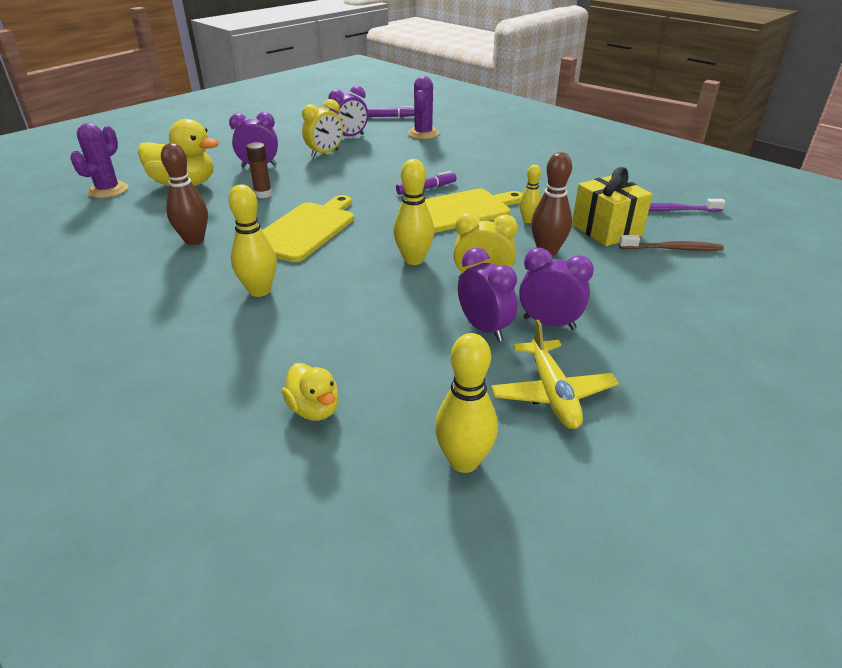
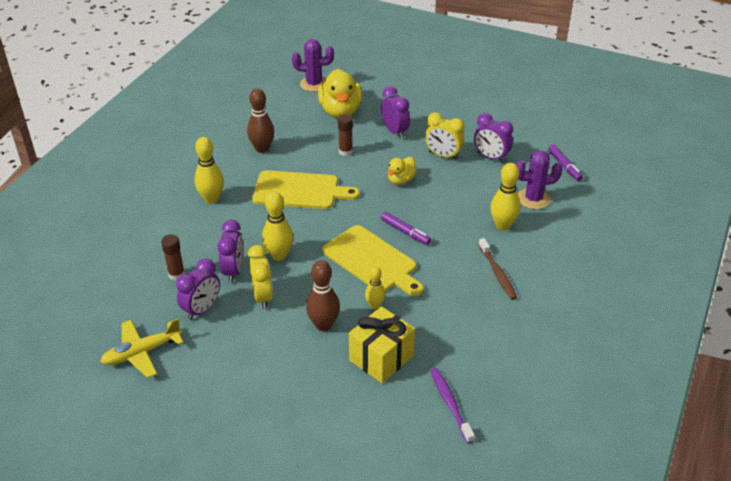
camera: 70 degrees right, 5 degrees up
(314, 409) = (105, 259): yellow duck -> yellow duck (401, 180)
(400, 341) = (176, 274): none -> brown glue stick
(464, 461) = (76, 325): yellow bowling pin -> yellow bowling pin (503, 225)
(549, 323) = (218, 341): purple clock -> purple clock (233, 271)
(672, 249) = (365, 406): brown toothbrush -> brown toothbrush (497, 273)

